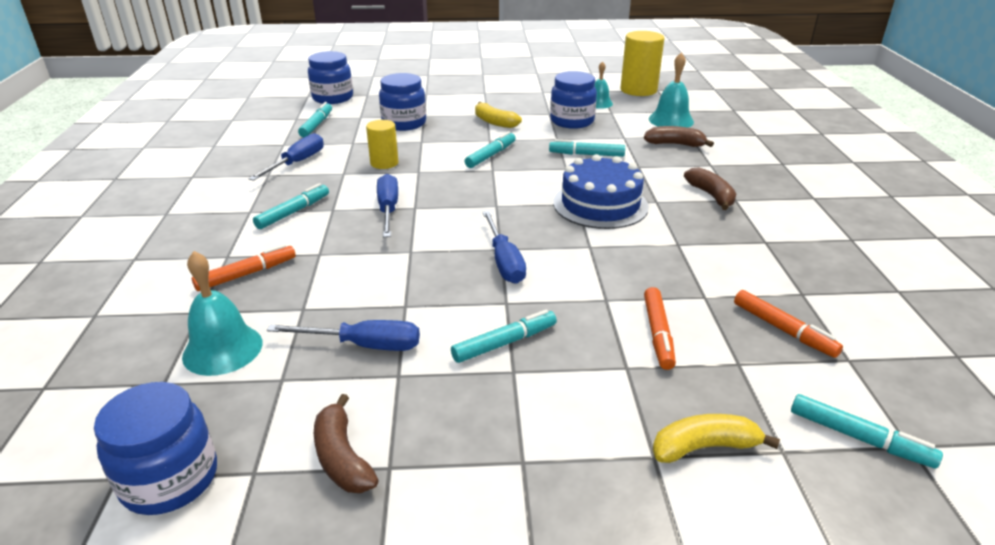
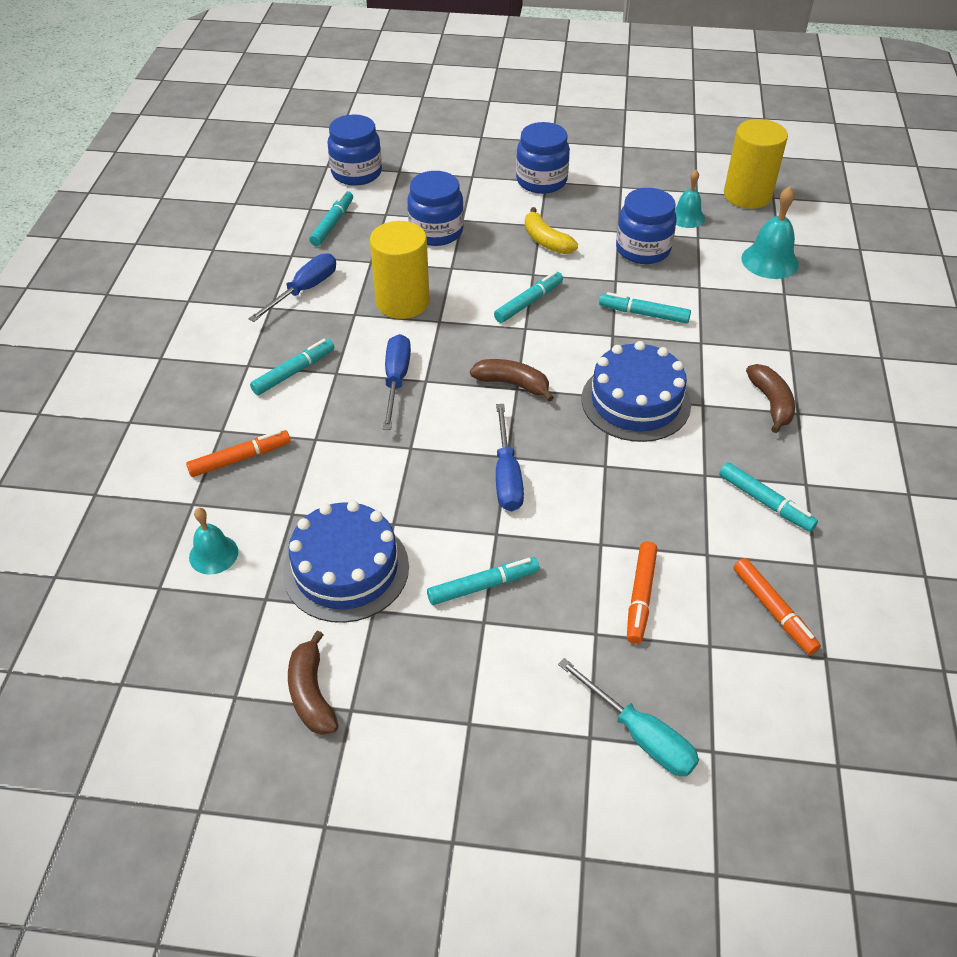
camera: 10 degrees right, 15 degrees up
(170, 479) = (165, 692): blue jar -> blue jar (541, 181)
(222, 349) = (213, 554): turquoise bell -> turquoise bell, size x0.66
(364, 345) = (346, 569): blue screwdriver -> blue cake
(384, 163) = (402, 302): yellow cylinder -> yellow cylinder, size x1.65
(675, 144) = (759, 307): brown banana -> brown banana (512, 384)
(704, 447) = (639, 735): yellow banana -> turquoise screwdriver
(859, 438) = (792, 748): turquoise marker -> turquoise marker (765, 502)

